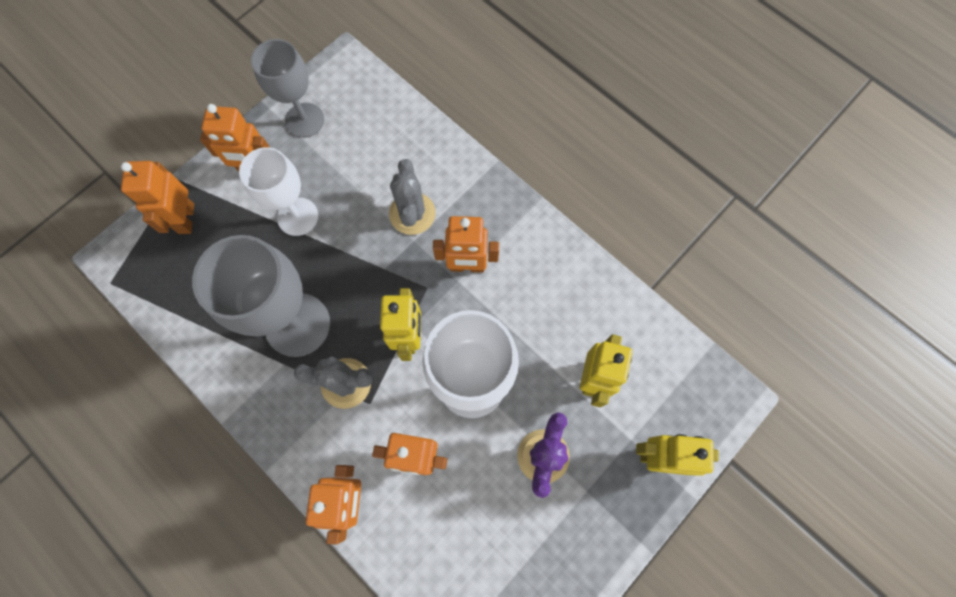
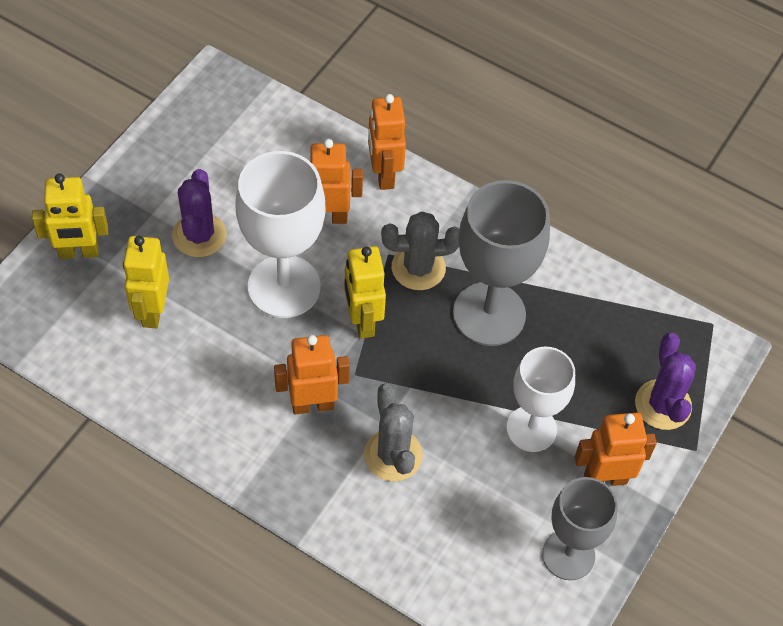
camera: 165 degrees right, 15 degrees down
(186, 218) = (663, 405): orange robot -> purple cactus

